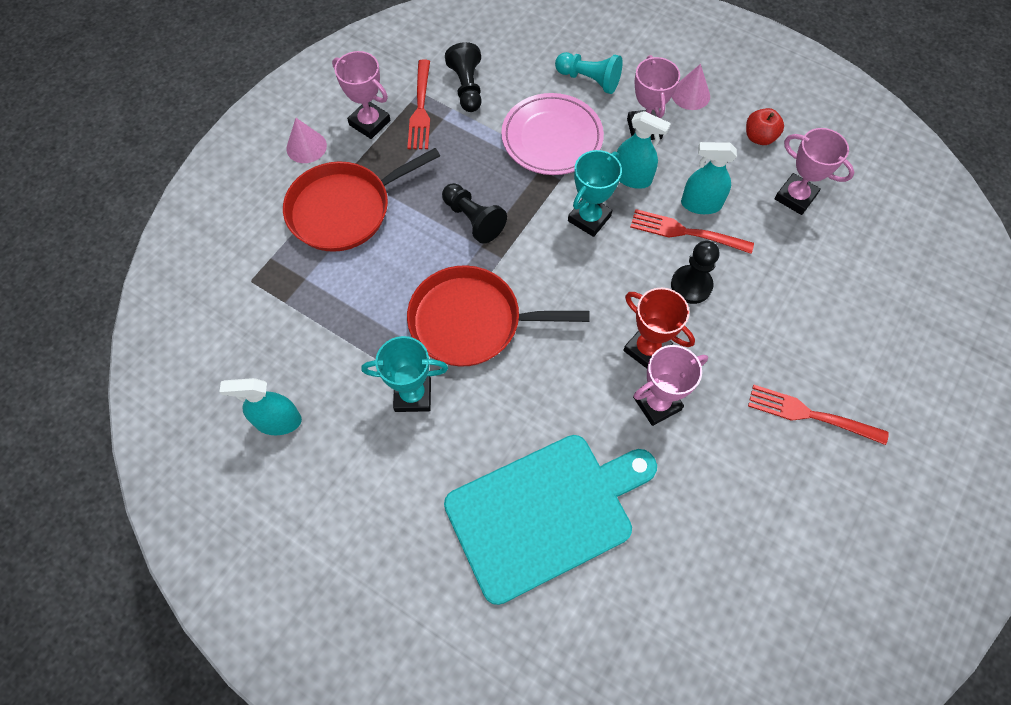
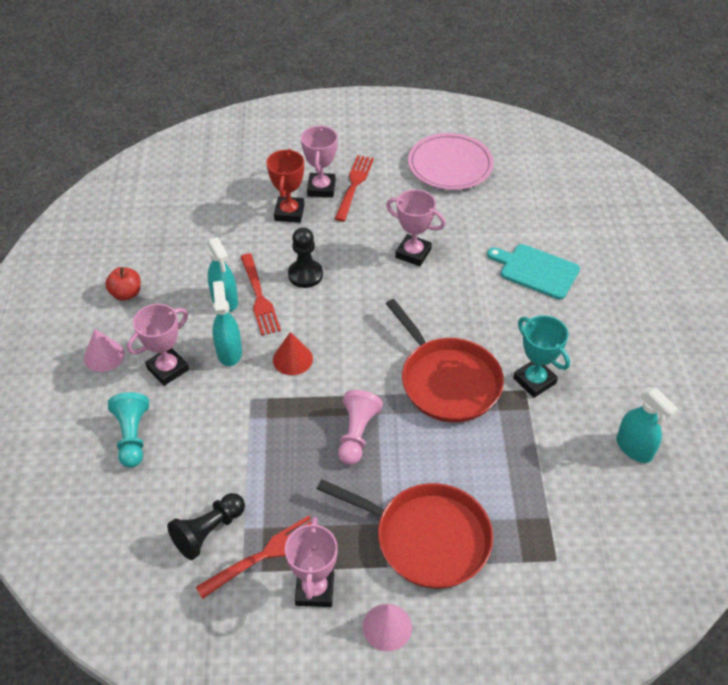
camera: 125 degrees left, 15 degrees down
(473, 220) = (357, 434): black pawn -> pink pawn
(545, 513) = (536, 270): turquoise cutting board -> turquoise cutting board, size x0.58
(552, 138) = (225, 427): pink plate -> pink plate (450, 166)
(589, 218) = (292, 359): turquoise trophy -> red cone
(647, 349) = (378, 275): red trophy -> red trophy (289, 212)
(795, 197) = (176, 252): pink trophy -> pink trophy (321, 188)
(810, 415) = (354, 185): red fork -> red fork turned 150 degrees counterclockwise

